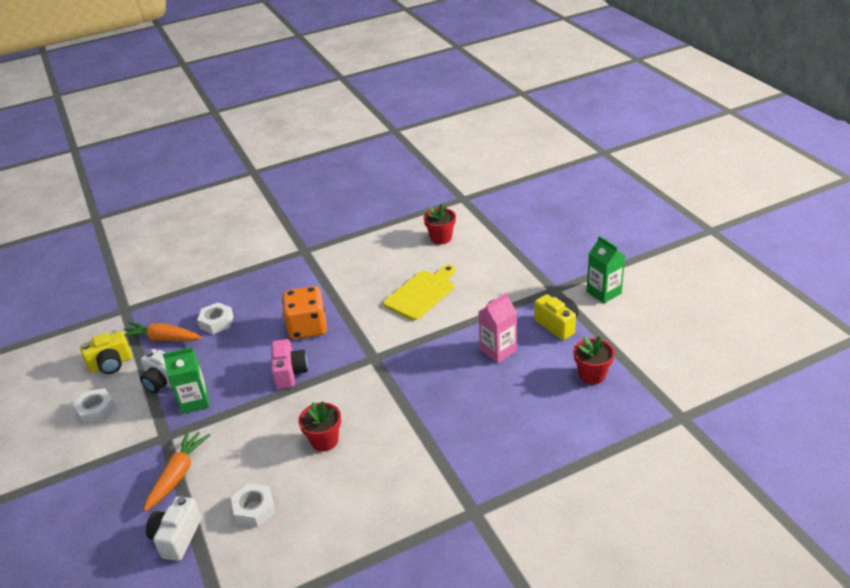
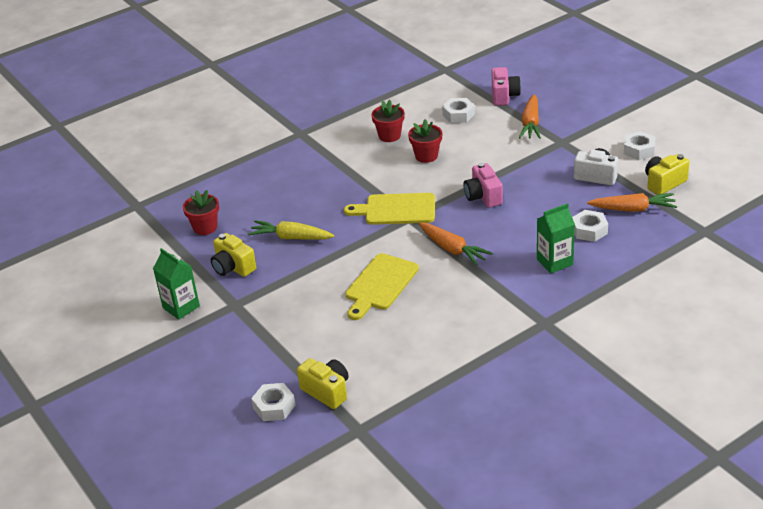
camera: 170 degrees right, 0 degrees up
(177, 537) = (504, 96): white camera -> pink camera
(194, 401) = (556, 166): green carton -> green carton (554, 262)
(307, 327) = (489, 236): orange dice -> none
(346, 318) = (452, 249): none -> orange carrot
(383, 369) = (396, 209): none -> yellow cutting board
(441, 238) = (374, 359): red flower pot -> red flower pot (389, 136)
(480, 221) = (327, 391): none -> yellow camera
(498, 350) = (291, 237): pink carton -> yellow carrot
(520, 215) = (274, 406): none -> white nut

